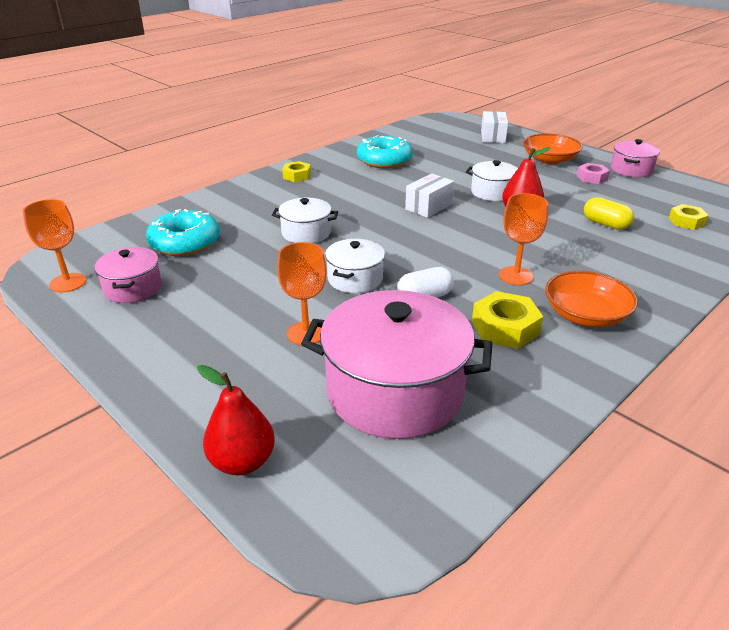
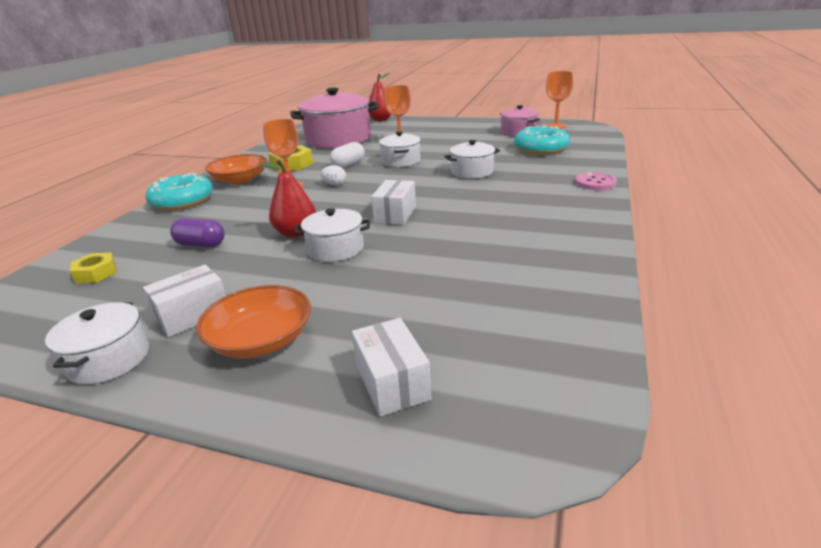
camera: 155 degrees right, 5 degrees down
(238, 188) = (595, 183): none -> pink button
(297, 176) = (572, 207): yellow nut -> none
(384, 160) = (514, 256): turquoise donut -> turquoise donut (182, 201)
(462, 262) = (334, 184): none -> white egg
(592, 178) = (193, 315): pink nut -> white box
(605, 224) = (201, 245): yellow capsule -> purple capsule
(631, 170) = (108, 359): pink pot -> white pot

